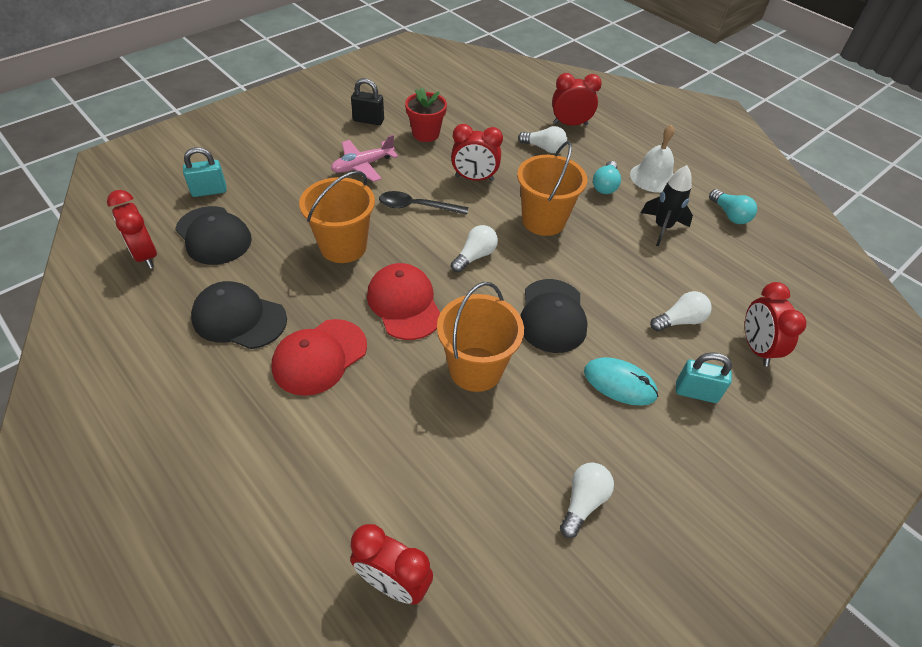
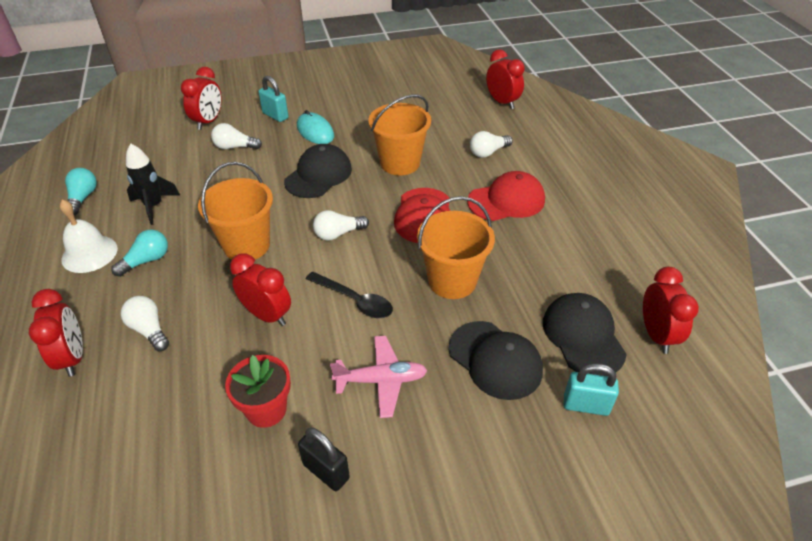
camera: 150 degrees left, 5 degrees down
(239, 318) = (565, 245): black cap -> black cap (495, 360)
(570, 124) = (73, 357): red clock -> red clock turned 135 degrees counterclockwise
(583, 502) = (388, 99): white light bulb -> white light bulb (488, 152)

